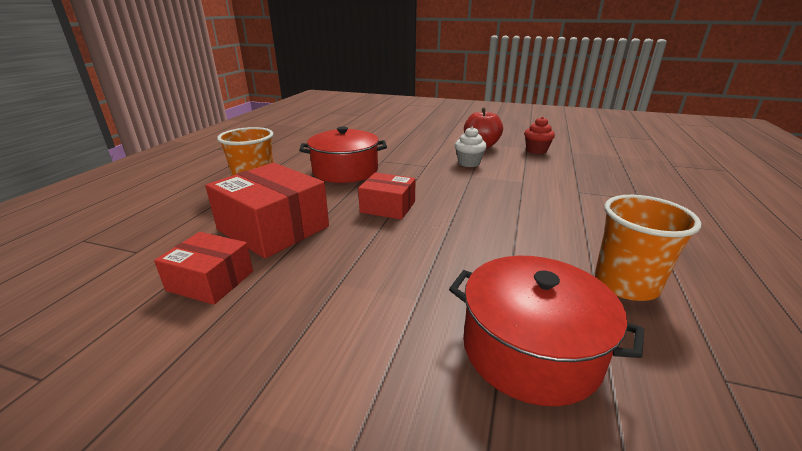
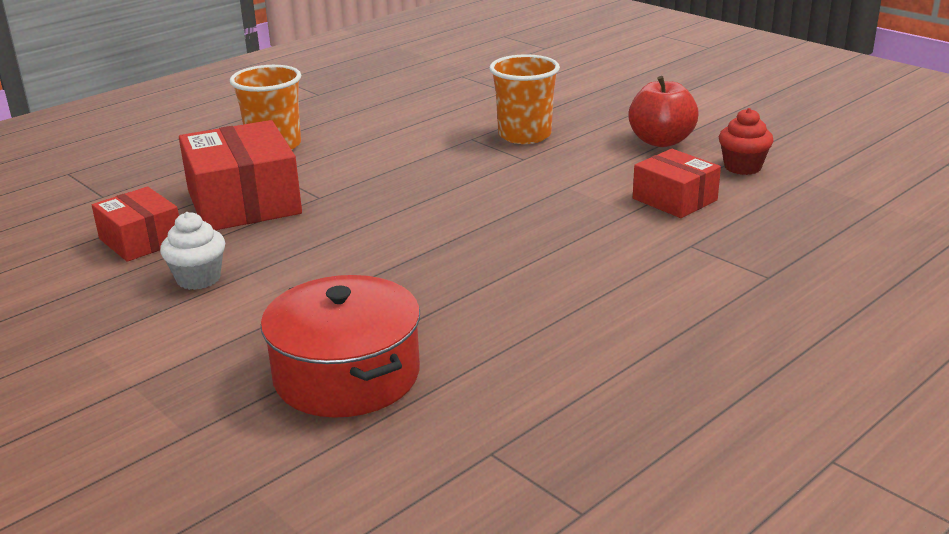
camera: 30 degrees right, 0 degrees up
(345, 171) = (403, 145): red pot -> none
(388, 207) = (394, 206): red box -> red box (674, 199)
(469, 163) = (593, 167): white cupcake -> white cupcake (198, 279)
(625, 284) = (541, 359): orange cup -> orange cup (524, 135)

